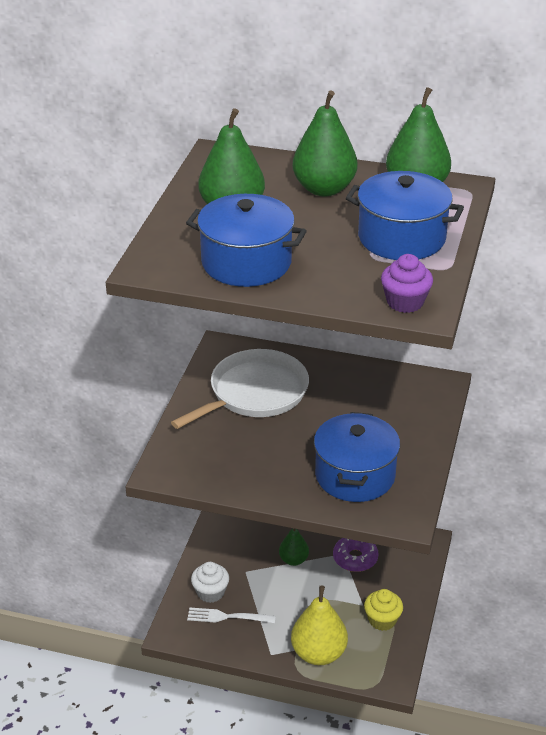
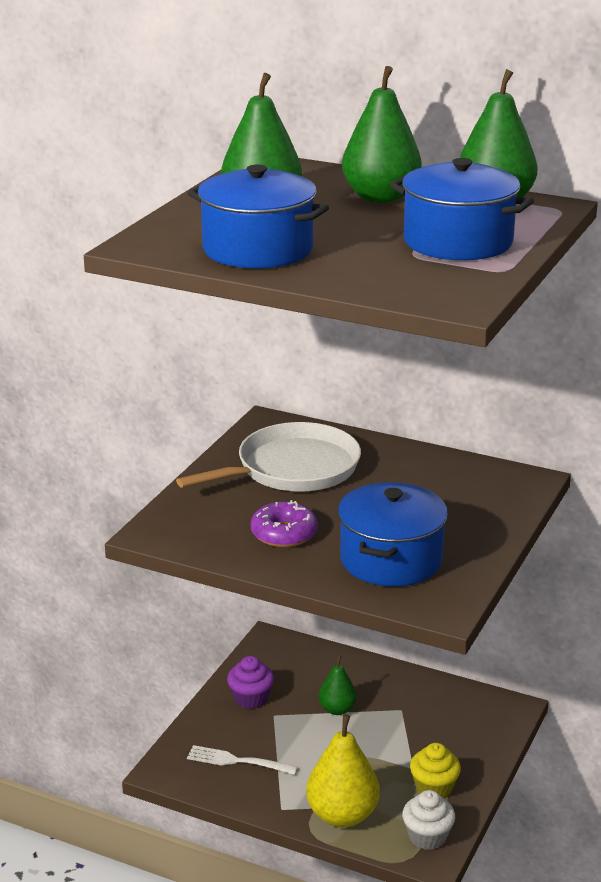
camera: 10 degrees right, 10 degrees down
(210, 592) = (224, 732): white cupcake -> white cupcake (427, 837)
(355, 558) = (416, 716): purple donut -> purple donut (284, 534)
(405, 302) = (438, 294): purple cupcake -> purple cupcake (250, 698)

